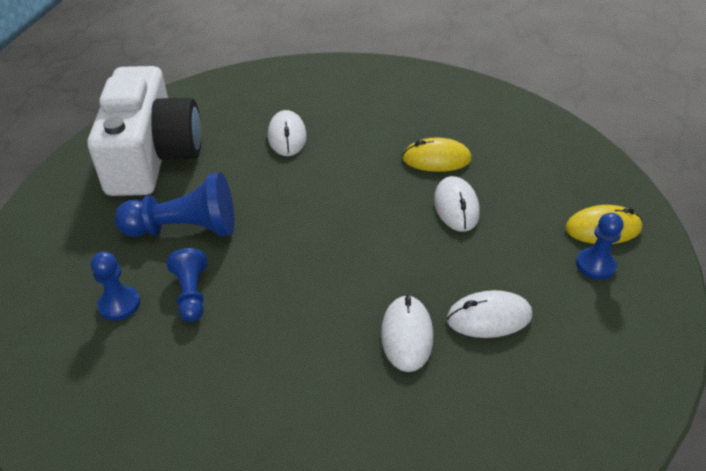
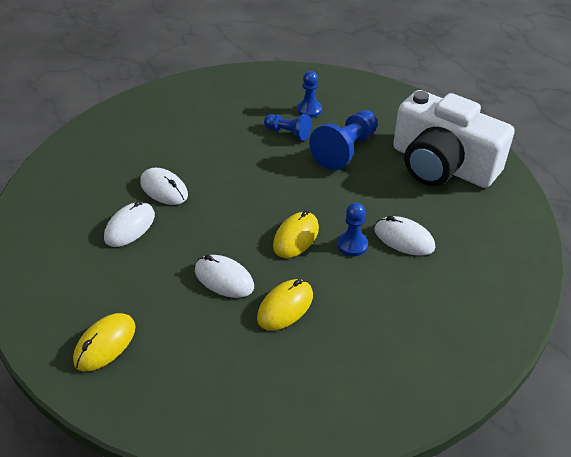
camera: 130 degrees right, 0 degrees up
(357, 193) = (296, 237): none -> yellow mouse
(595, 265) = (90, 308): blue pawn -> blue pawn (352, 245)

